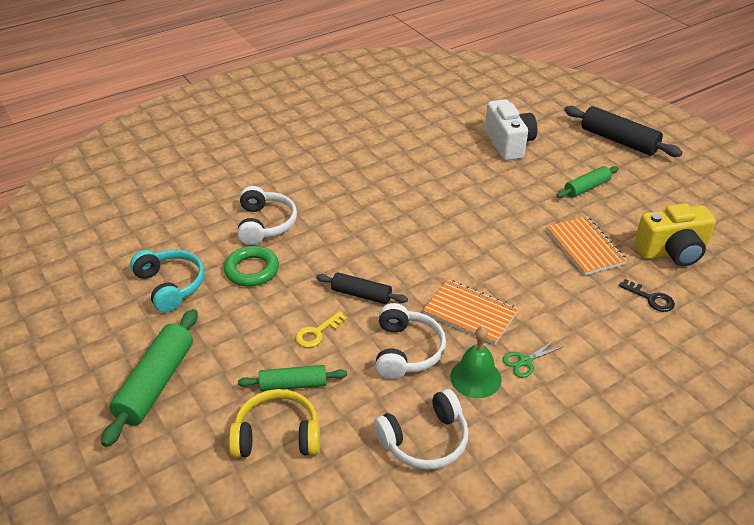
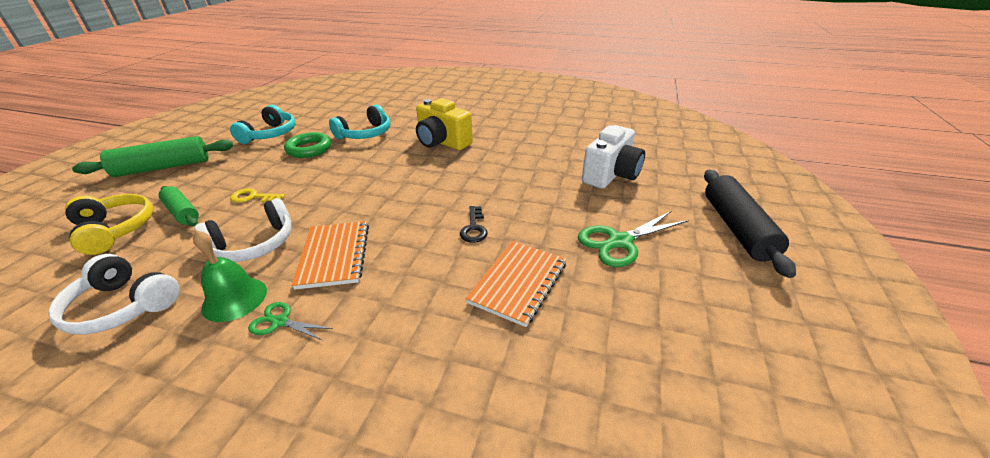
camera: 50 degrees right, 5 degrees down
(265, 224) = (365, 134): white headphones -> turquoise headphones
(361, 295) = (316, 195): black rolling pin -> none
(586, 188) = (620, 242): green rolling pin -> green scissors
(651, 298) = (484, 382): black key -> black key (474, 228)
(672, 252) = (603, 361): yellow camera -> yellow camera (442, 142)

